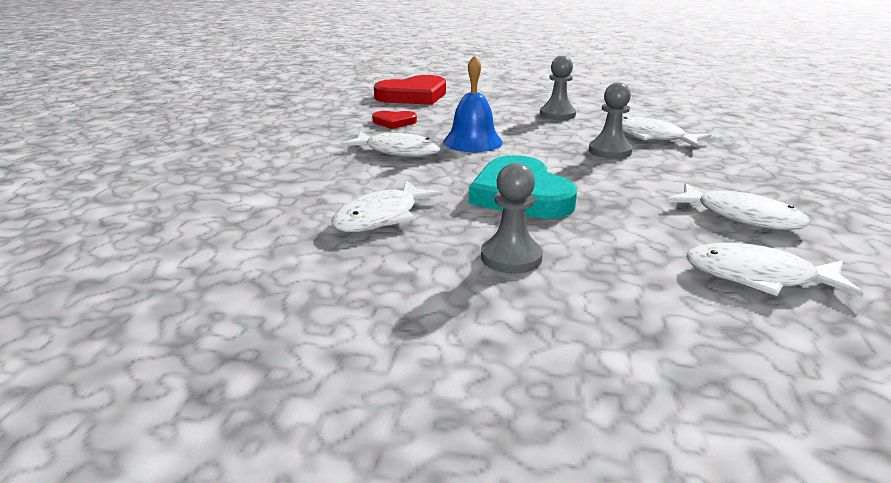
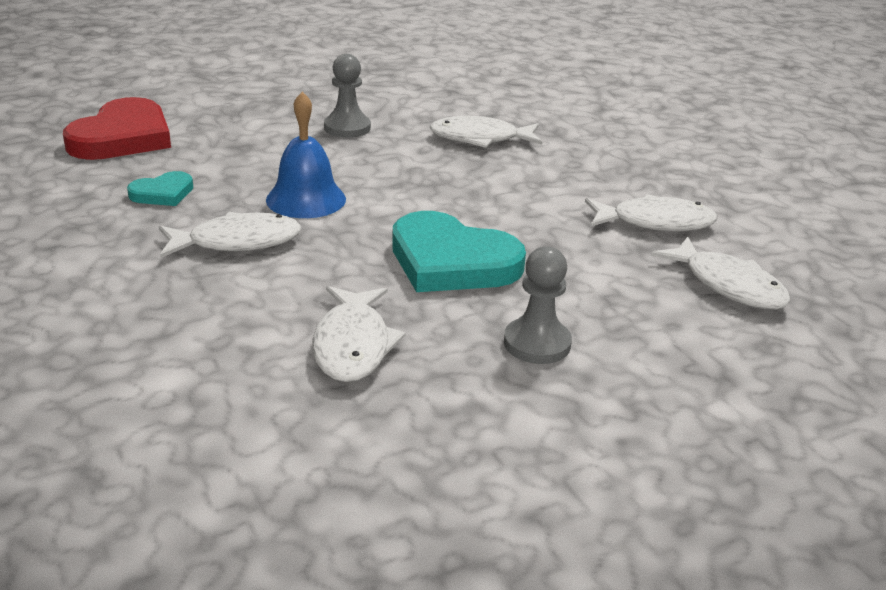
camera: 40 degrees left, 5 degrees up
(394, 122) = (163, 193): red heart -> turquoise heart
(610, 151) = (464, 171): grey pawn -> none
(758, 277) = (728, 285): white fish -> white fish turned 105 degrees counterclockwise

